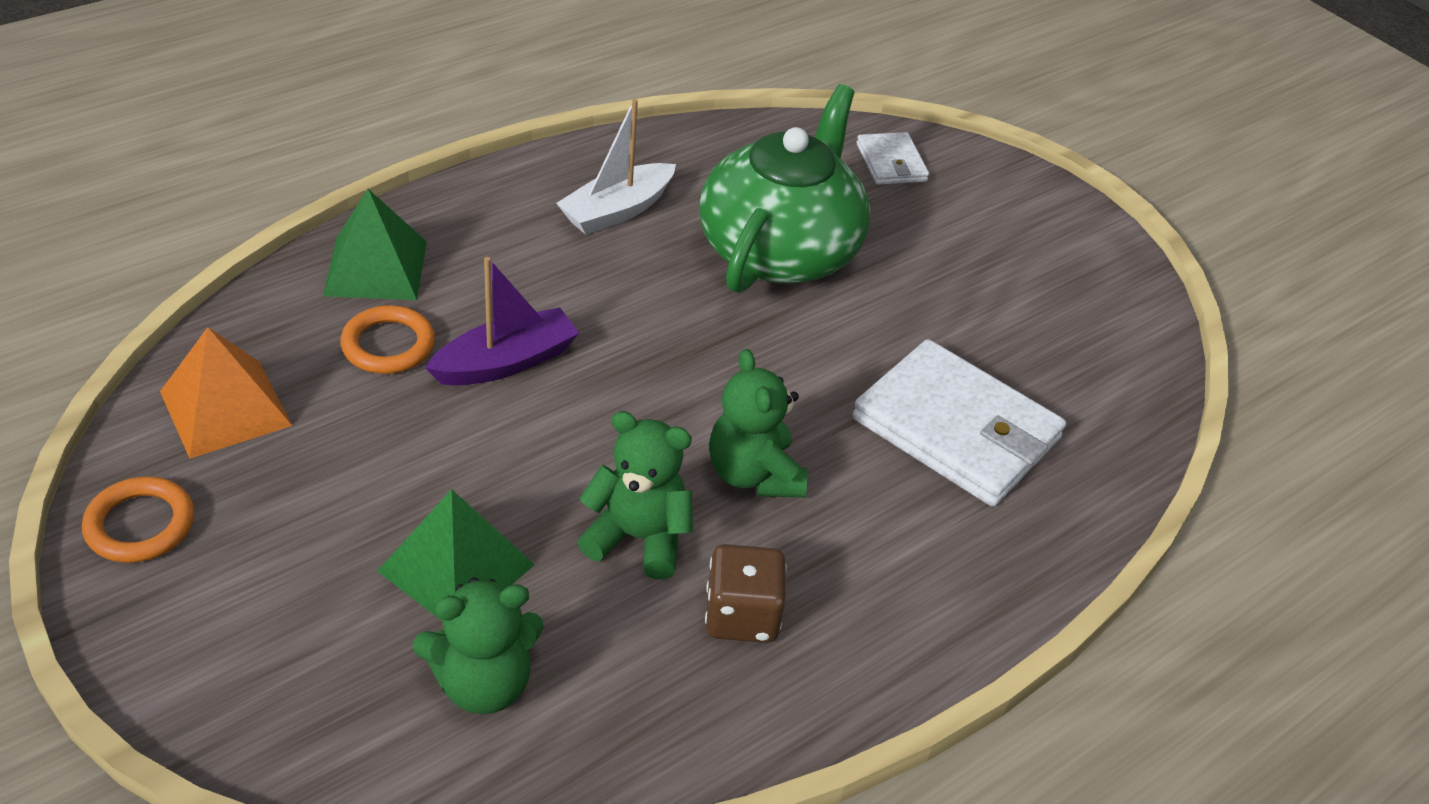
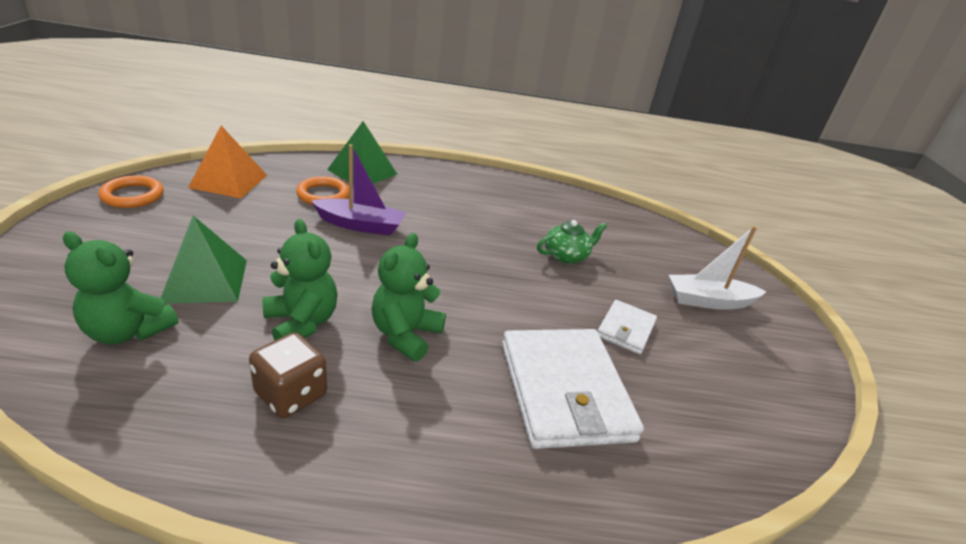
camera: 40 degrees right, 10 degrees down
(617, 210) = (500, 203): white boat -> white boat (708, 301)
(780, 250) = (566, 256): green teapot -> green teapot, size x0.43
(891, 162) = (686, 254): white wallet -> white wallet (625, 329)

